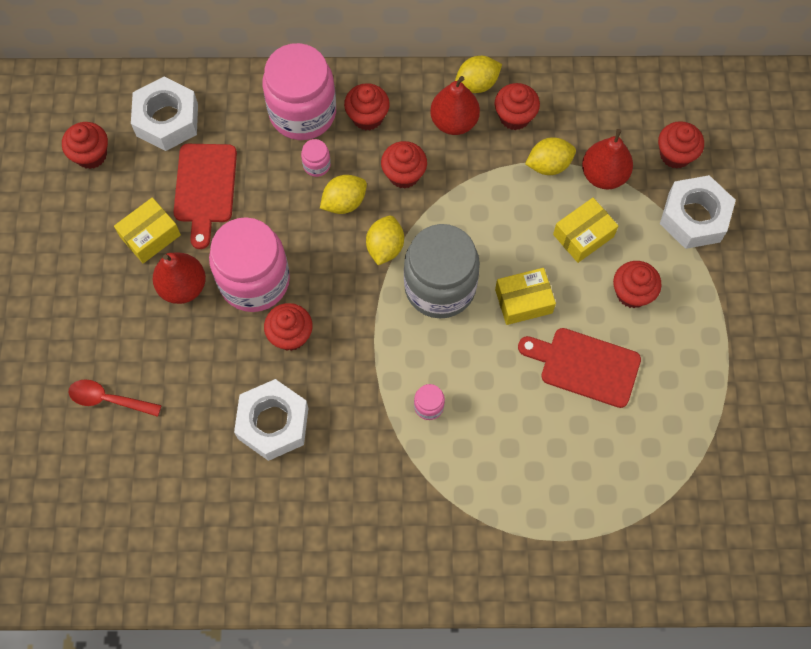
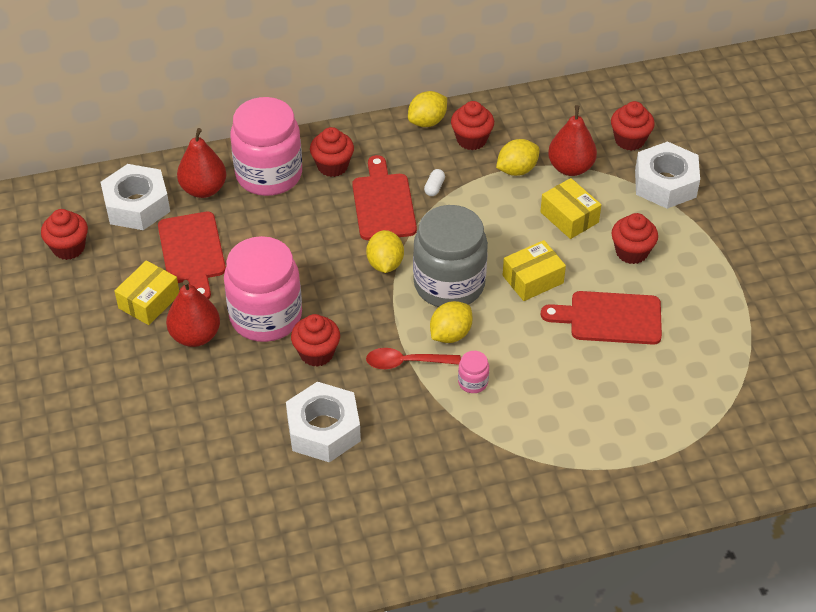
camera: 15 degrees left, 20 degrees down
(108, 399) = (148, 446): red spoon -> red spoon (406, 362)
(317, 165) = (296, 212): pink jar -> none
(344, 202) = (333, 236): yellow lemon -> yellow lemon (450, 334)
(404, 174) = (383, 203): red cupcake -> red cutting board
(454, 122) = (416, 154): red pear -> red pear (203, 189)
(460, 167) = (434, 187): none -> white capsule
(583, 235) = (569, 217): yellow box -> yellow box turned 75 degrees counterclockwise

